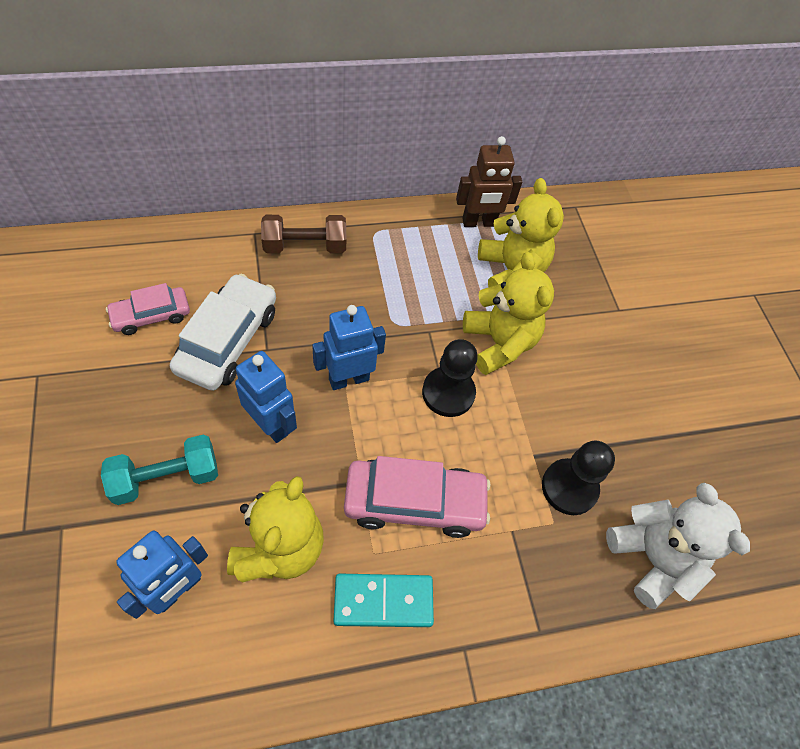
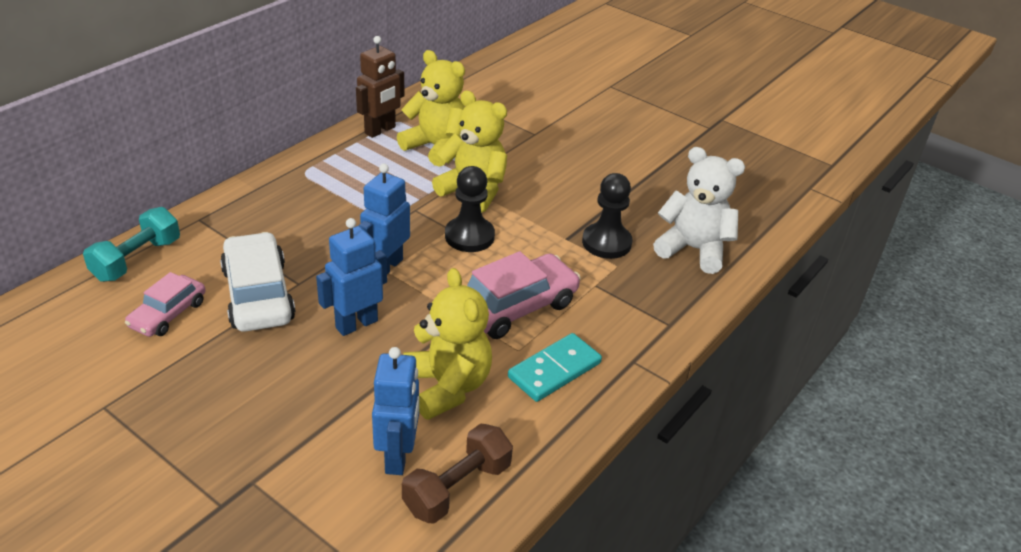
camera: 35 degrees left, 20 degrees down
(166, 477) = (308, 401): turquoise dumbbell -> turquoise dumbbell (137, 260)
(271, 424) = (356, 324): blue robot -> blue robot turned 45 degrees counterclockwise
(305, 246) = (255, 207): brown dumbbell -> brown dumbbell (457, 488)

